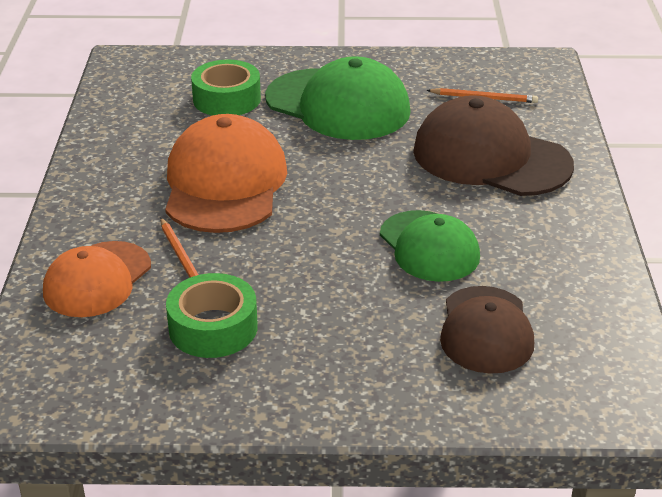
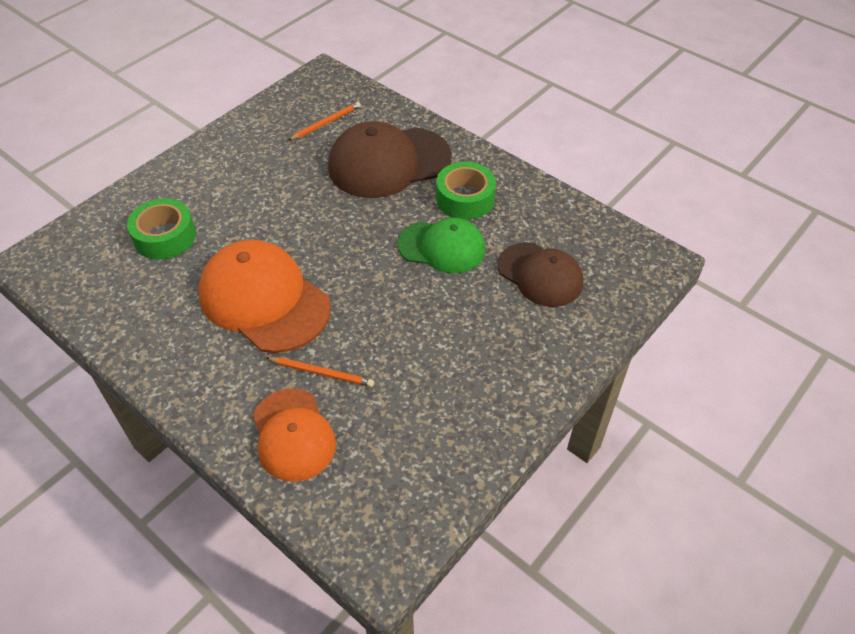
camera: 50 degrees left, 15 degrees up
(213, 328) = (411, 400): green tape -> green tape (465, 198)
(338, 105) = (247, 188): green cap -> none

